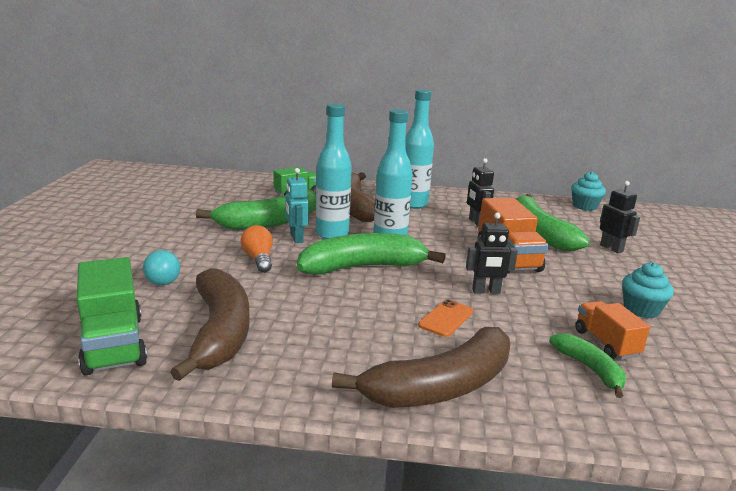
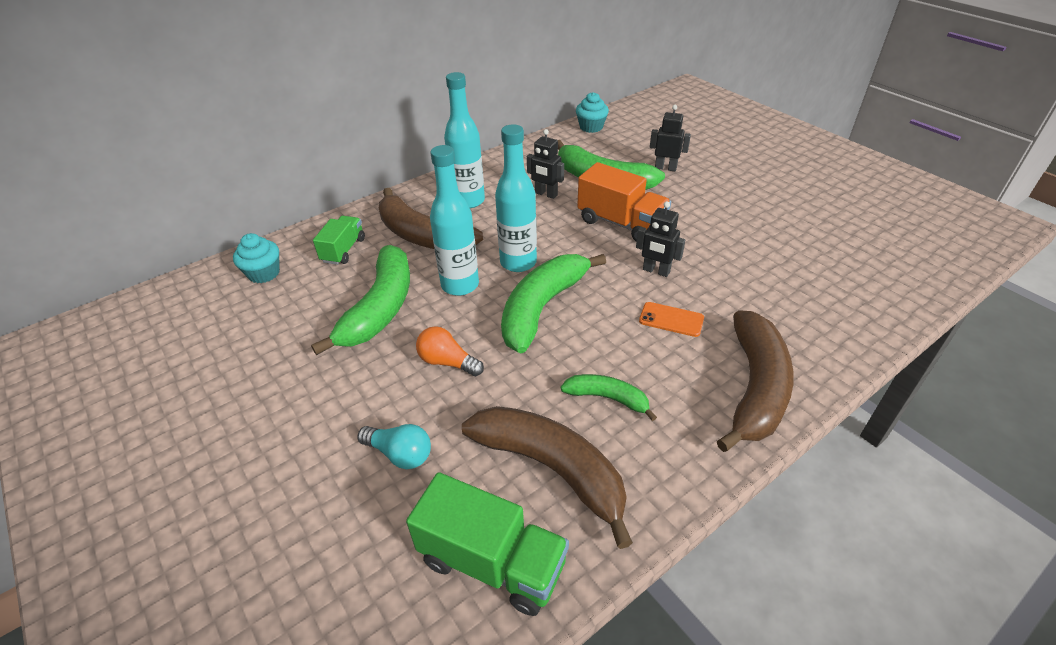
camera: 40 degrees left, 20 degrees up
(296, 238) = (437, 311): turquoise robot -> none
(446, 318) = (671, 319): orange phone -> orange phone turned 60 degrees counterclockwise
(486, 291) = (656, 271): black robot -> black robot turned 75 degrees clockwise
(589, 369) = (798, 301): green banana -> green banana (607, 398)
(605, 343) = (777, 270): orange truck -> none
(641, 309) = (754, 222): turquoise cupcake -> turquoise cupcake (264, 273)

